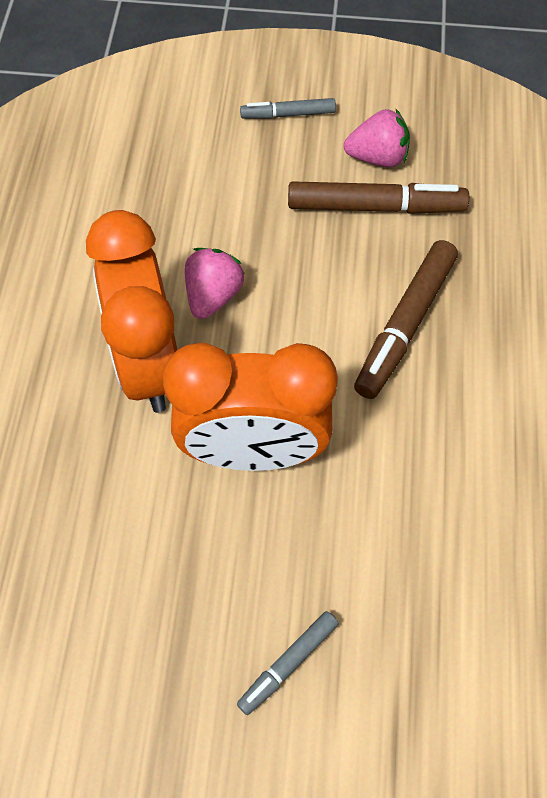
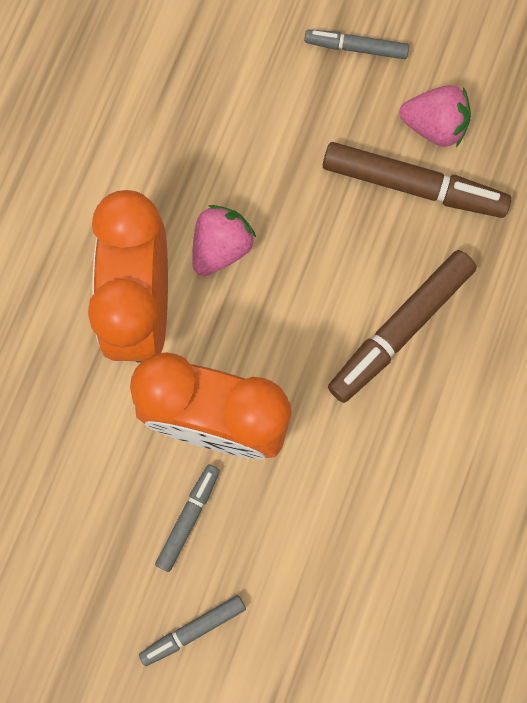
camera: 15 degrees right, 15 degrees up
(251, 550) = (188, 518): none -> grey marker

